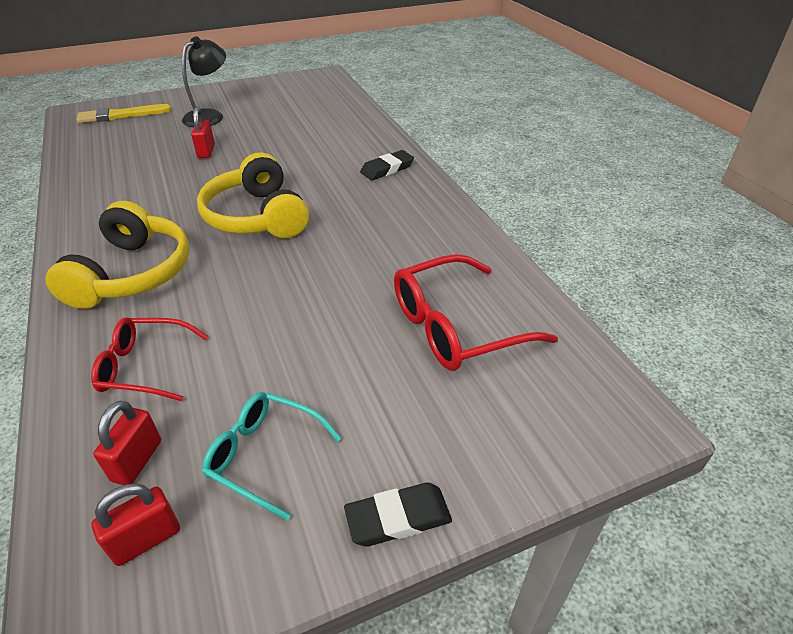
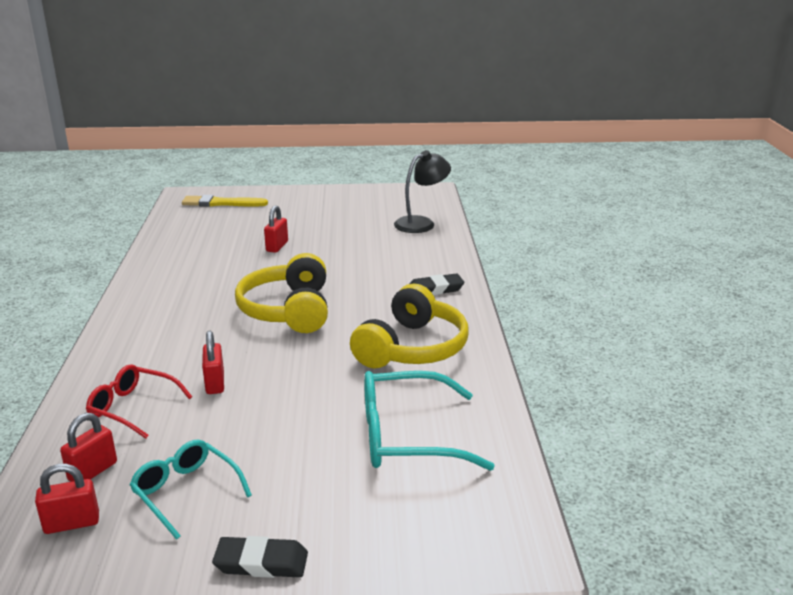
camera: 20 degrees right, 15 degrees down
(132, 273) = (161, 336): yellow headphones -> yellow headphones (412, 348)
(209, 116) = (298, 215): black lamp -> black lamp (421, 223)
(224, 314) = (215, 383): none -> red padlock
(456, 326) = (407, 436): red glasses -> turquoise glasses

